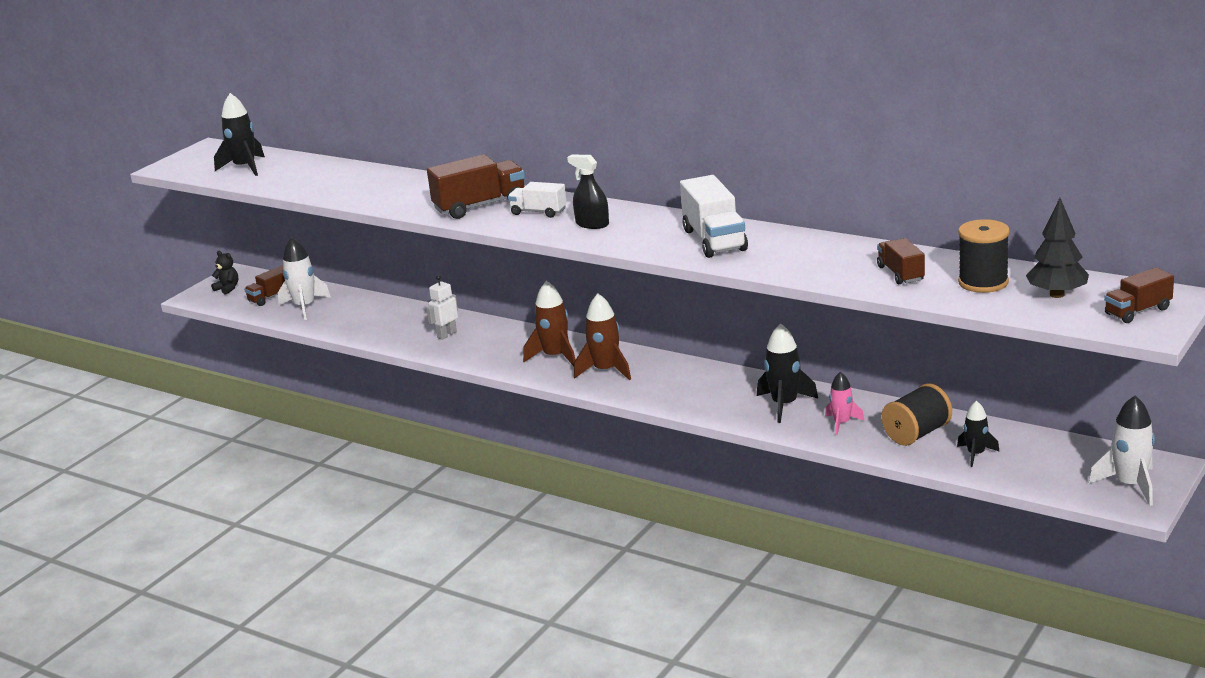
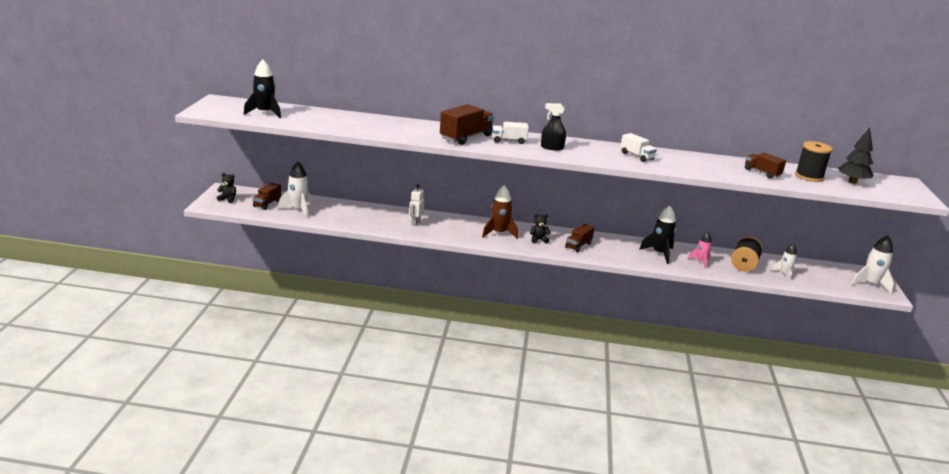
camera: 30 degrees left, 0 degrees up
(606, 371) = (538, 240): brown rocket -> black teddy bear
(714, 240) = (636, 156): white truck -> white truck, size x0.60
(976, 454) = (784, 274): black rocket -> white rocket
(1137, 311) = (901, 189): brown truck -> brown truck (578, 245)

